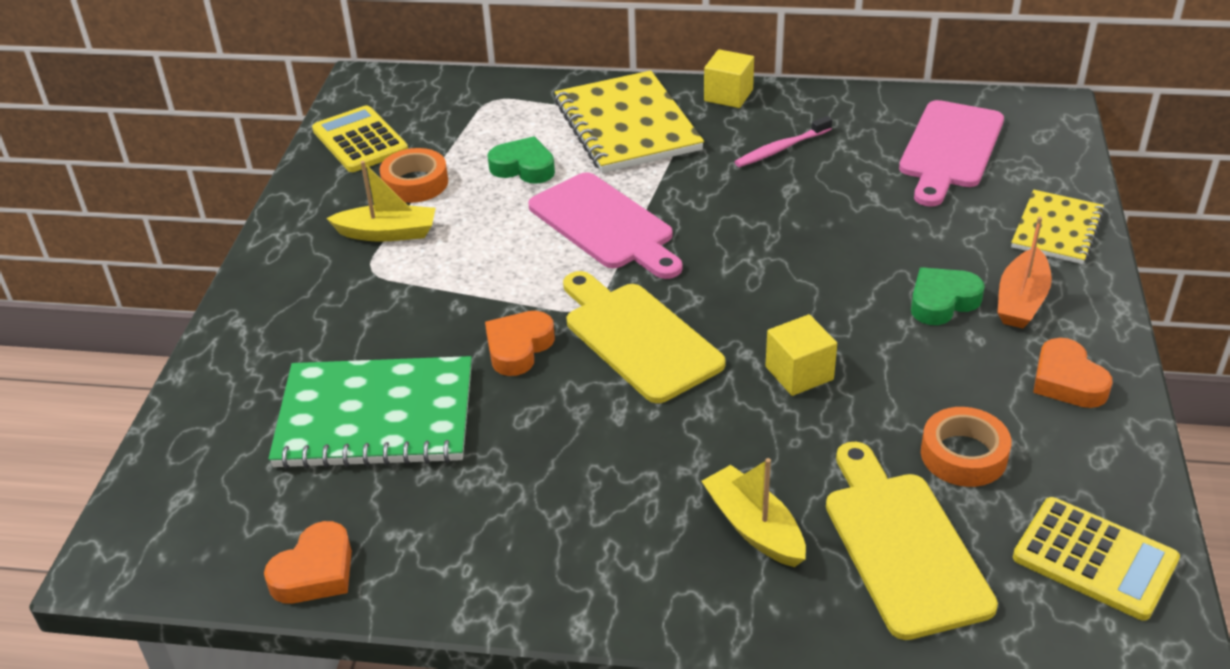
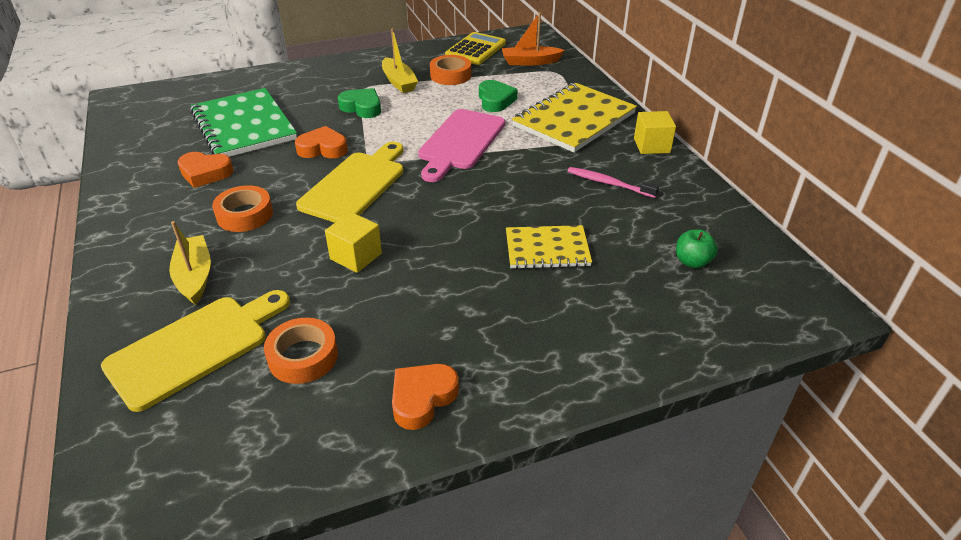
camera: 60 degrees right, 0 degrees up
(315, 572) = (123, 146): orange heart -> orange heart (205, 173)
(636, 456) = (245, 215): none -> orange tape
(754, 527) = (194, 276): yellow boat -> yellow boat turned 45 degrees counterclockwise
(942, 301) = (481, 304): green heart -> green heart (362, 107)
(950, 149) = (692, 262): pink cutting board -> green apple
(1021, 300) = (513, 348): orange boat -> orange boat (530, 62)
(1057, 229) = (632, 349): yellow notebook -> yellow notebook (547, 249)
(1094, 559) = (207, 459): yellow calculator -> none

